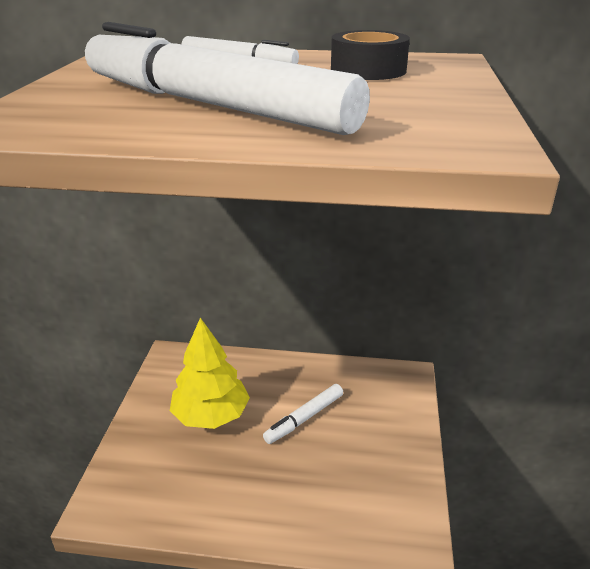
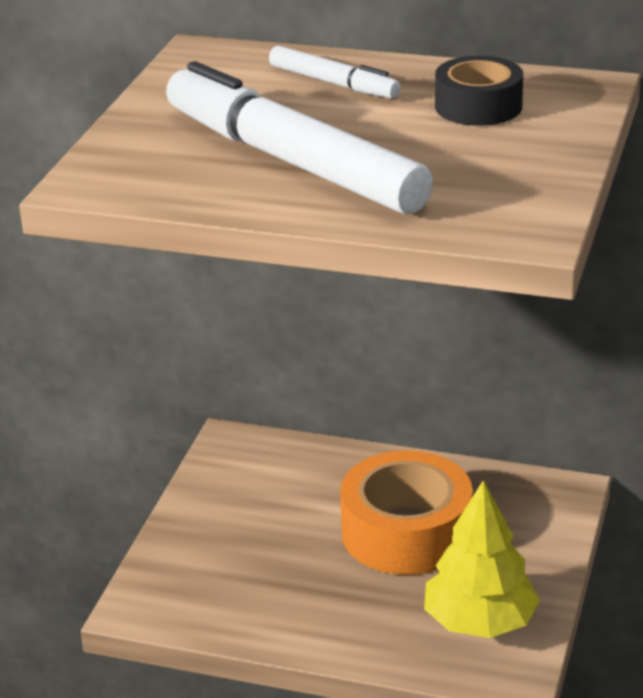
camera: 10 degrees right, 0 degrees up
(211, 415) = (280, 519): yellow tree -> yellow tree (480, 622)
(304, 418) = (406, 532): white marker -> orange tape

